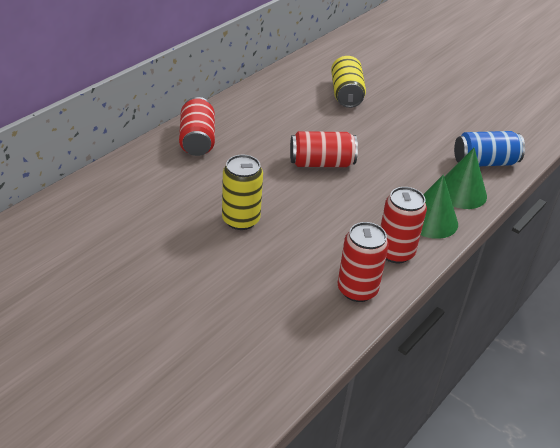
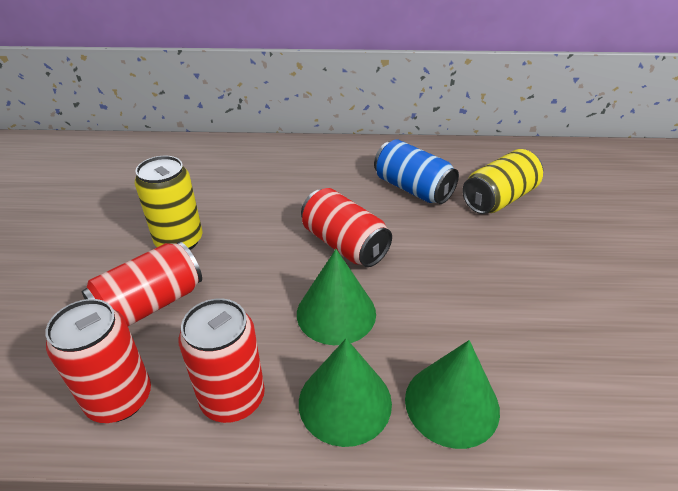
camera: 55 degrees right, 0 degrees up
(197, 140) = (280, 158): red can -> red can (151, 304)
(372, 194) = (336, 313): none -> green cone
(484, 162) = (563, 395): blue can -> blue can (412, 189)

